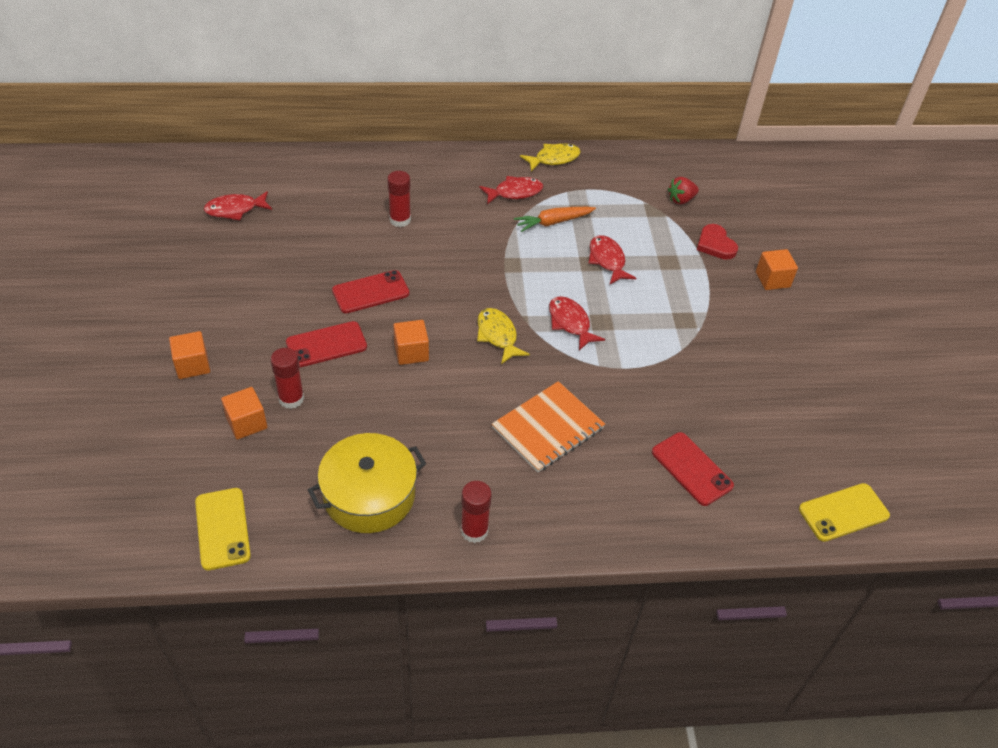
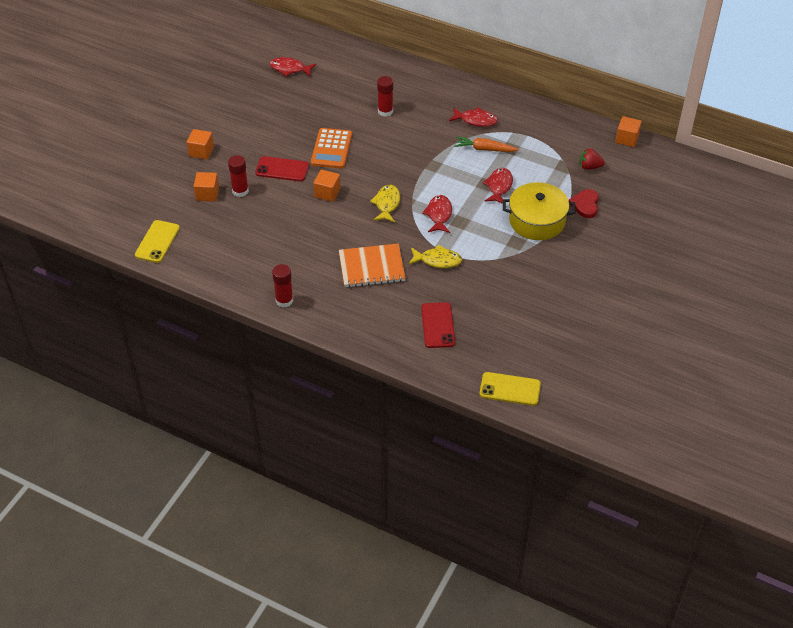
camera: 35 degrees right, 0 degrees up
(369, 495) = (243, 258): yellow pot -> yellow pot (537, 221)
(370, 292) = (331, 149): red phone -> orange calculator
(554, 159) = (523, 107): yellow fish -> yellow fish (437, 260)
(772, 279) = (604, 242): orange cube -> orange cube (627, 139)

